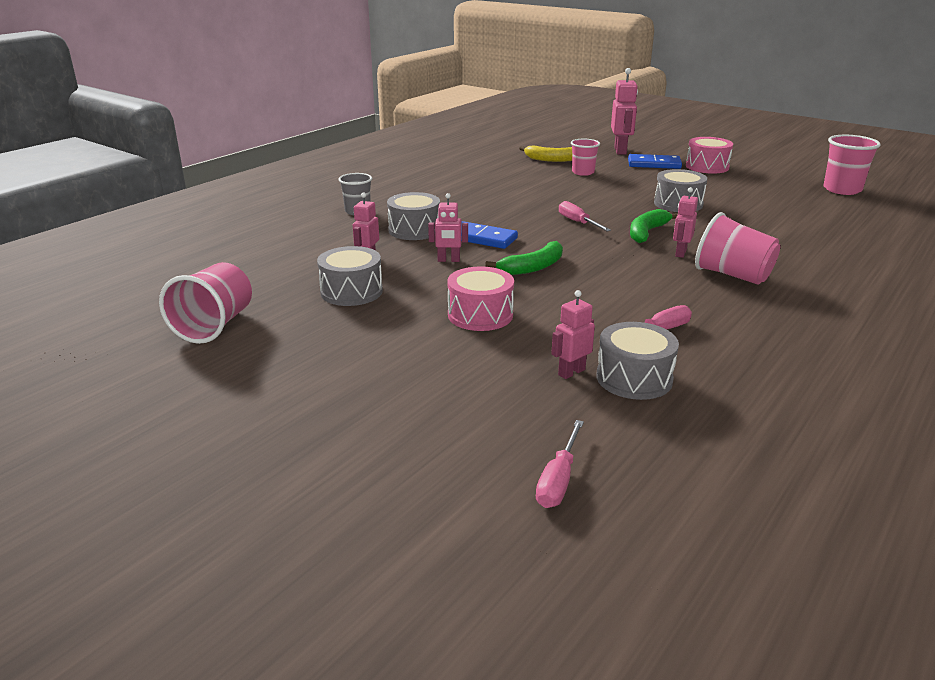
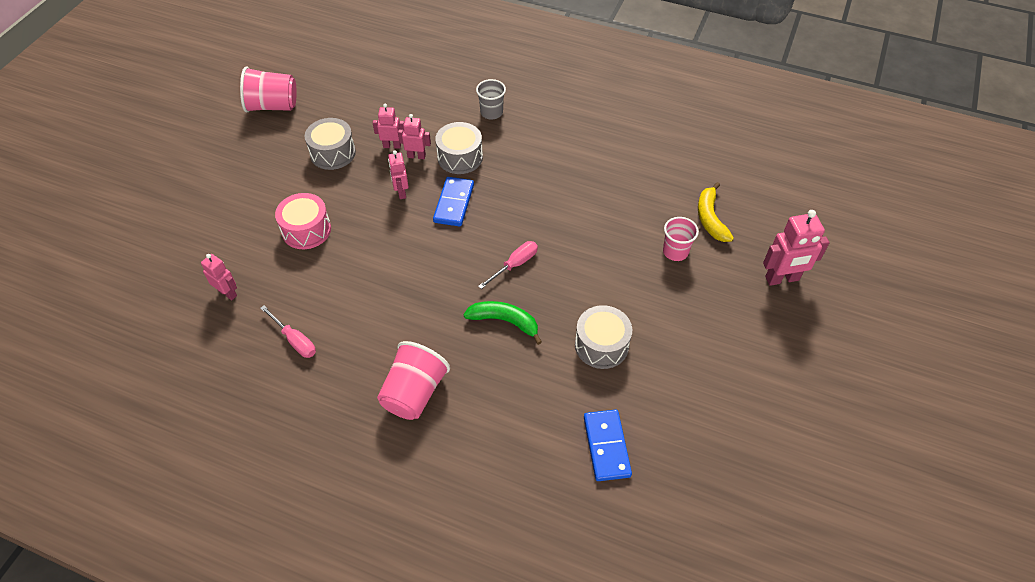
camera: 75 degrees right, 25 degrees up
(533, 267) = (399, 247): green banana -> none
(558, 480) = (108, 301): pink screwdriver -> none
(634, 378) = (222, 329): grey drum -> none
(654, 164) = (741, 316): blue domino -> blue domino (606, 446)
(680, 253) = (458, 351): pink robot -> pink robot (416, 156)
(707, 167) = (759, 373): pink drum -> none
(842, 189) = (730, 528): pink cup -> none

